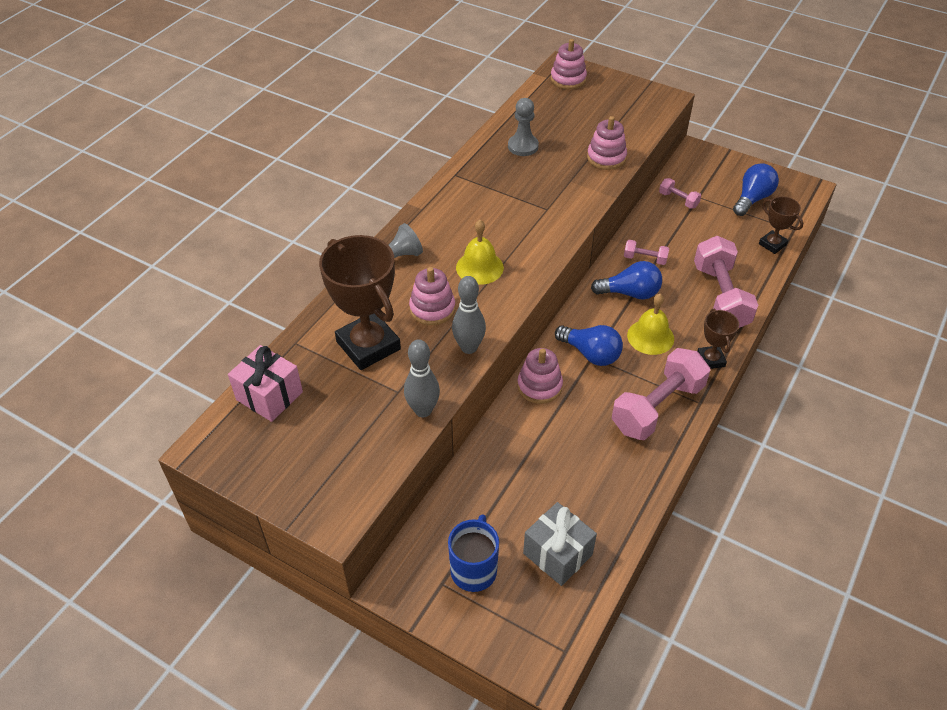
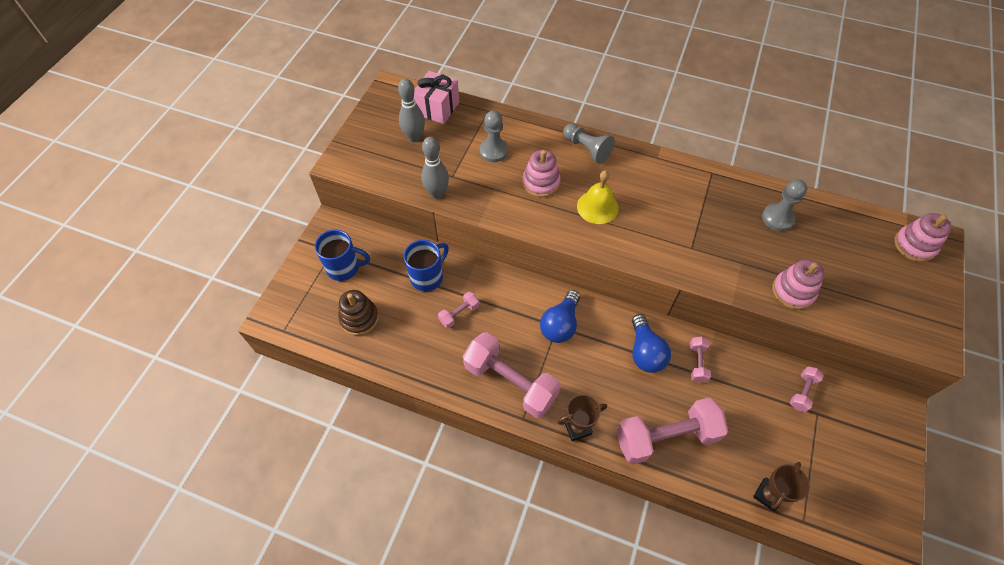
camera: 80 degrees right, 10 degrees up
(368, 345) = (493, 151): brown trophy -> grey pawn
(469, 347) = (504, 212): grey bowling pin -> grey bowling pin (414, 137)
(506, 472) = (427, 277): none -> blue mug
(539, 386) = (516, 289): pink stacking toy -> none
(557, 554) = (359, 318): grey gift -> brown stacking toy
(565, 445) = (459, 314): none -> pink dumbbell
(650, 337) = (593, 373): yellow bell -> none
(752, 199) = (839, 474): blue light bulb -> none

